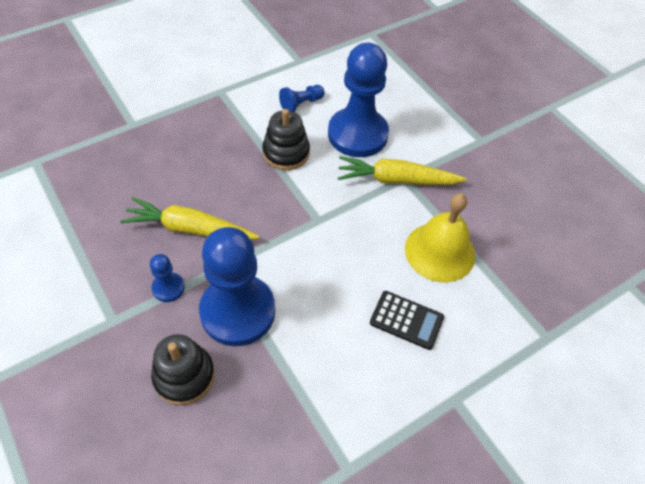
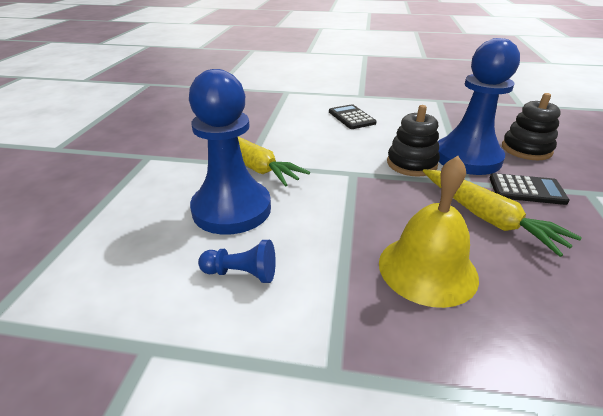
camera: 135 degrees left, 20 degrees down
(168, 288) = (526, 190): blue pawn -> black calculator
(286, 153) = (325, 231): black stacking toy -> black stacking toy (411, 164)
(439, 251) = (289, 128): yellow bell -> yellow bell (427, 269)

